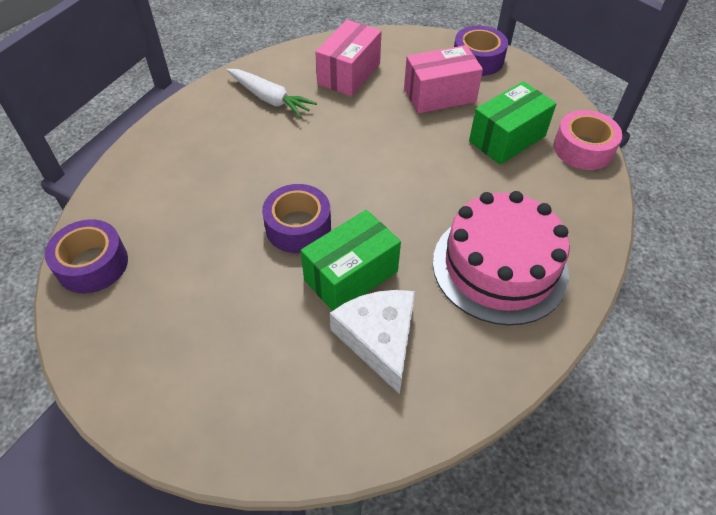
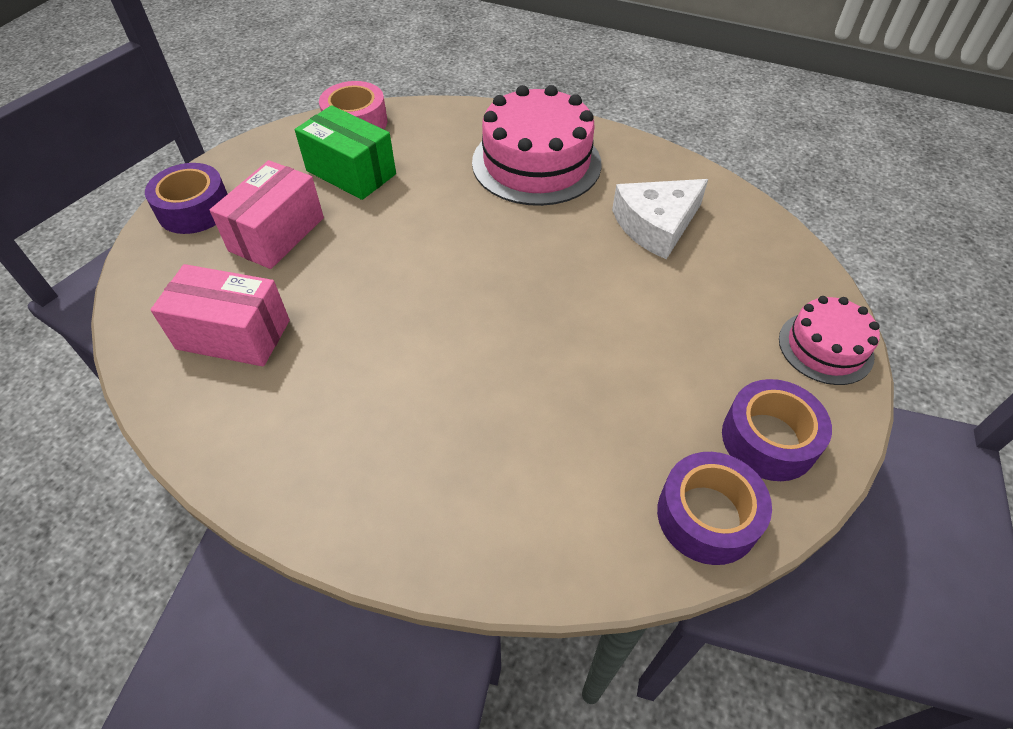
camera: 105 degrees left, 0 degrees up
(173, 417) = (825, 347): none -> pink cake
(270, 99) = (308, 417): white carrot -> none
(298, 227) = (549, 316): purple tape -> purple tape (768, 439)
(351, 276) = (596, 258): green box -> none
(439, 95) = (277, 234): pink box -> pink box turned 60 degrees clockwise

